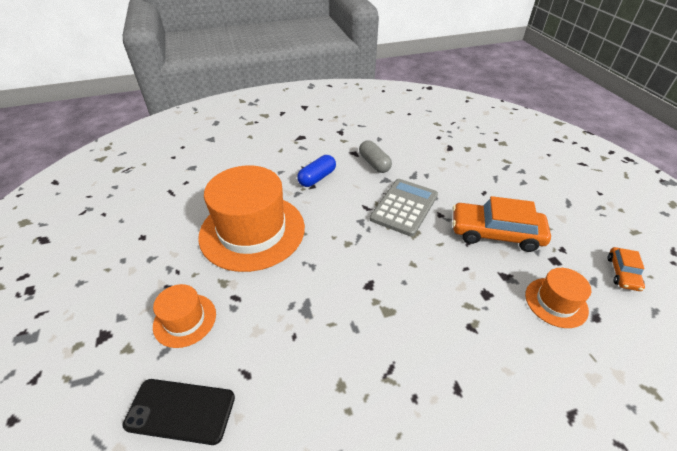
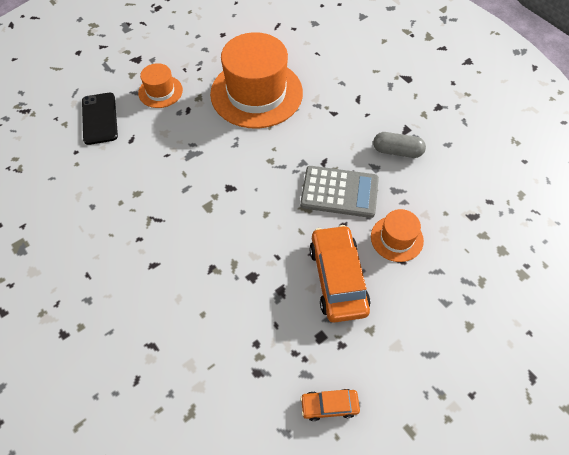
camera: 70 degrees right, 15 degrees up
(317, 178) = (347, 112): blue capsule -> none
(374, 164) = (397, 151): grey capsule -> grey capsule turned 60 degrees clockwise
(556, 302) = (263, 336): orange hat -> orange hat (397, 238)

